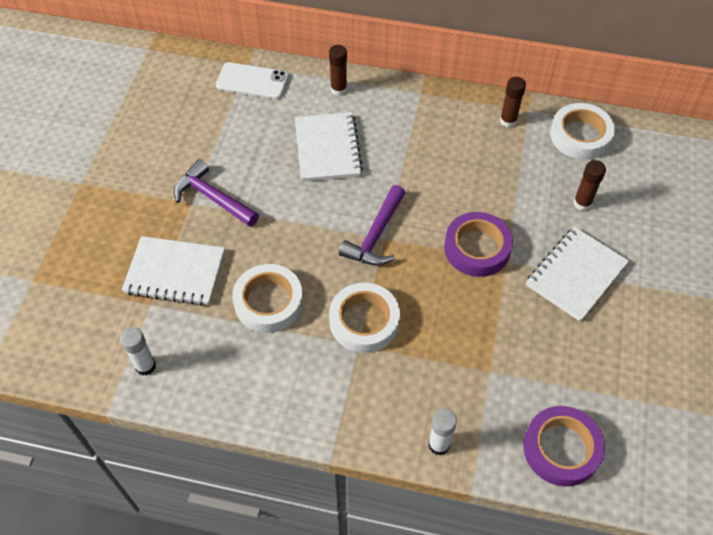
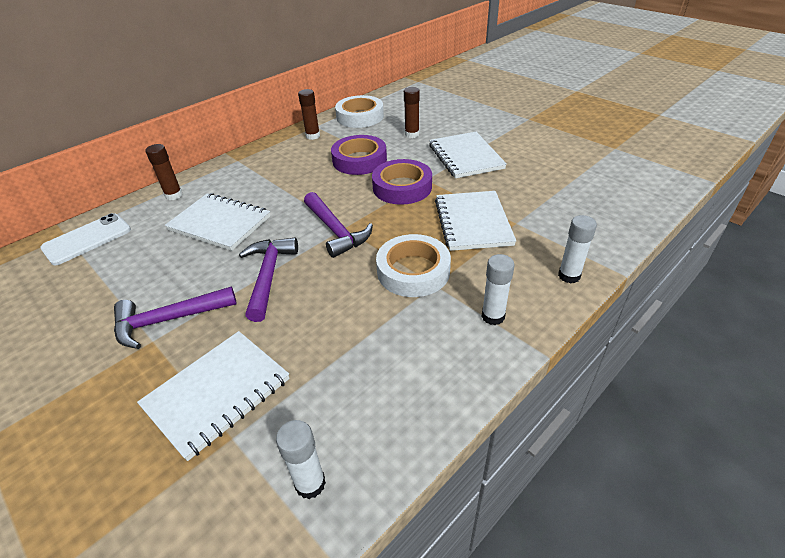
camera: 55 degrees left, 15 degrees down
(268, 302) = (333, 327): white tape -> none
(292, 225) = (268, 276): none -> purple hammer
(349, 405) = (493, 316): none -> white glue stick
(463, 334) = (473, 222): none -> white notebook
(561, 449) = (607, 215): purple tape -> purple tape (359, 160)

